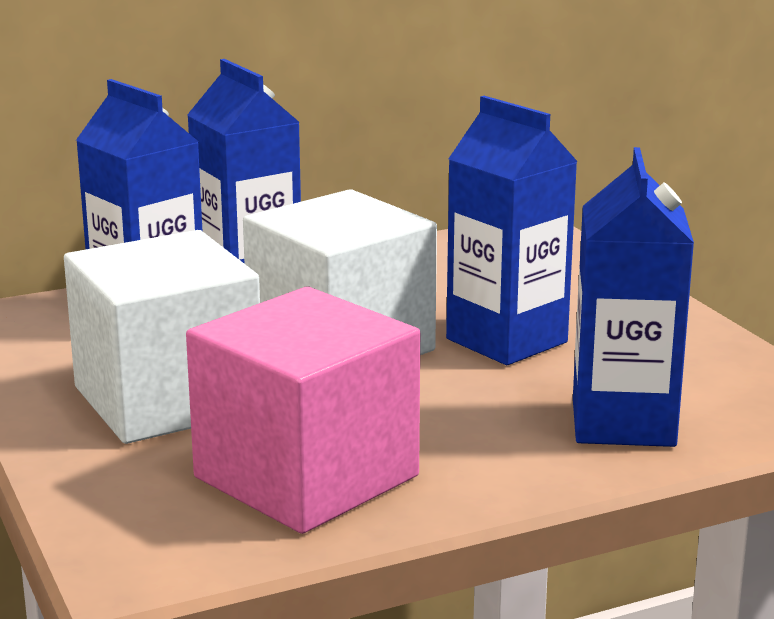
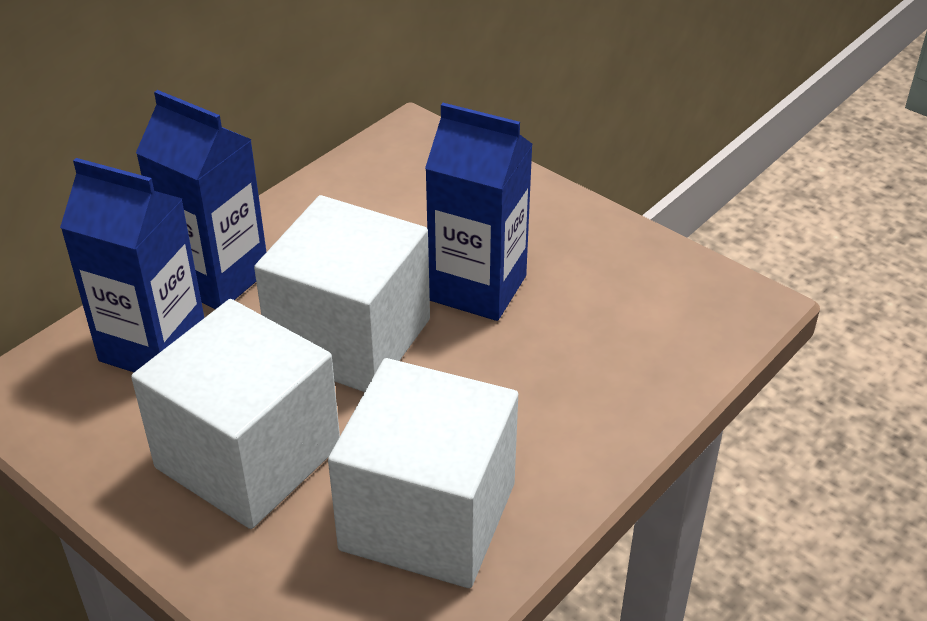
camera: 25 degrees left, 20 degrees up
(306, 477) = (428, 516): pink cube -> white cube
(623, 423) = (624, 365): blue carton -> none

